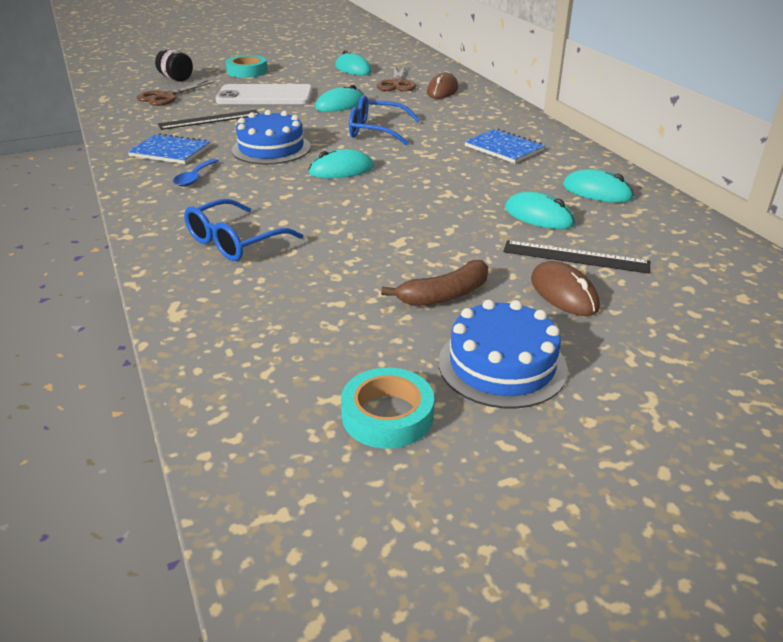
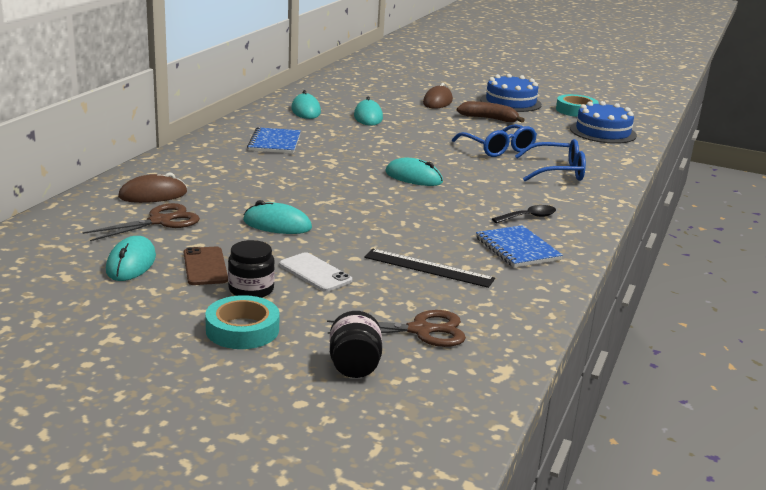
camera: 135 degrees left, 10 degrees down
(194, 178) = (528, 217): blue spoon -> black spoon
(265, 96) = (315, 273): white phone -> white phone, size x0.55
(271, 148) = (429, 213): blue cake -> blue cake (603, 132)
(277, 81) = (251, 289): none -> black jar
(320, 79) = (205, 266): none -> brown phone
(375, 131) = (317, 190): blue glasses -> blue glasses (498, 149)
(575, 257) = (398, 104): black ruler -> none

